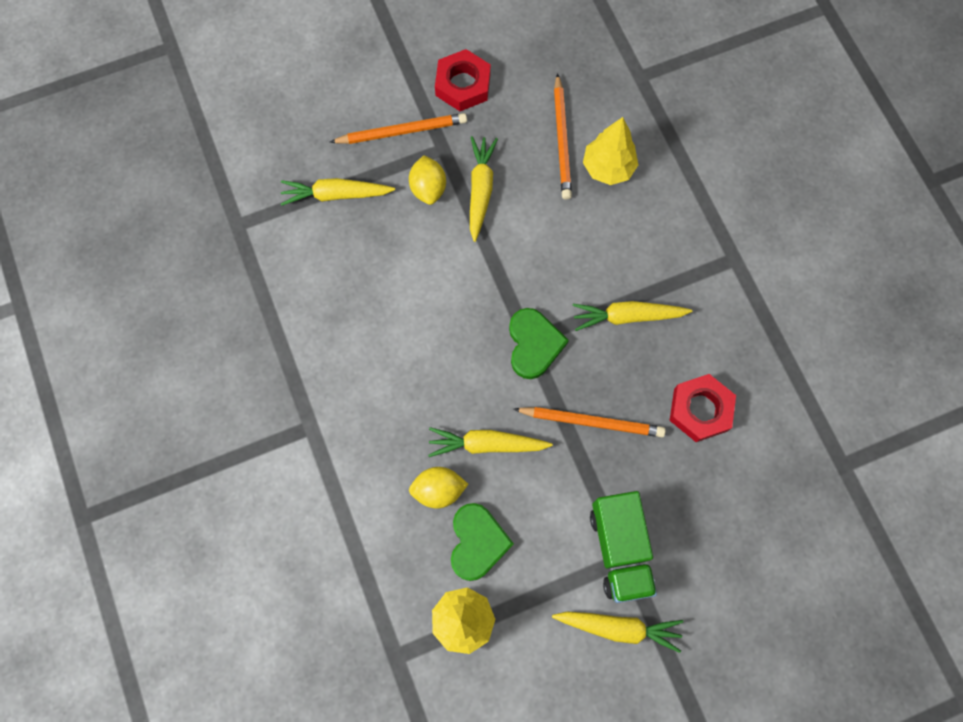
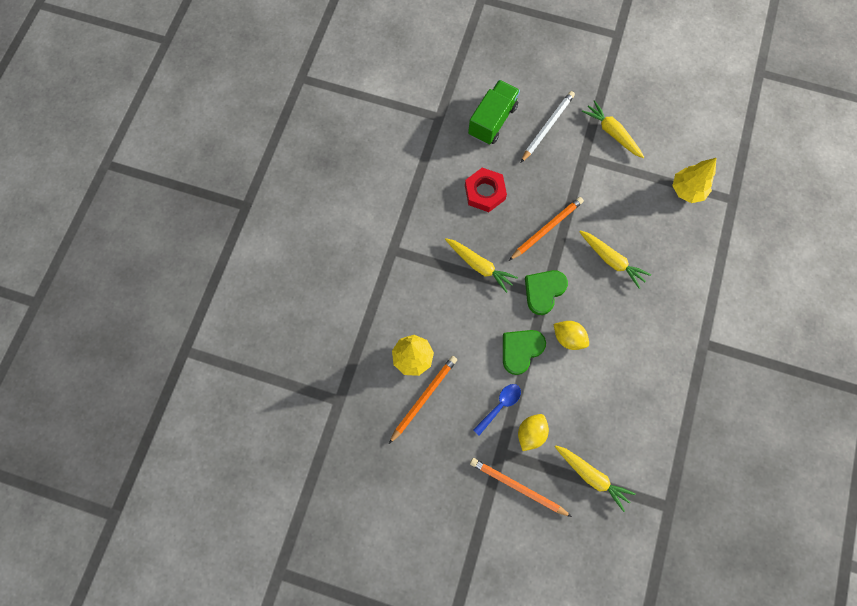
camera: 140 degrees left, 0 degrees up
(438, 490) = (655, 257): yellow lemon -> yellow lemon (568, 338)
(463, 85) = (452, 488): red nut -> none
(477, 542) = (653, 218): green heart -> green heart (521, 350)
(480, 190) = (500, 406): yellow carrot -> blue spoon
(591, 422) = (546, 229): orange pencil -> orange pencil turned 90 degrees clockwise
(620, 549) = (583, 163): green truck -> green truck (492, 120)
(704, 564) = (547, 127): none -> white pencil

